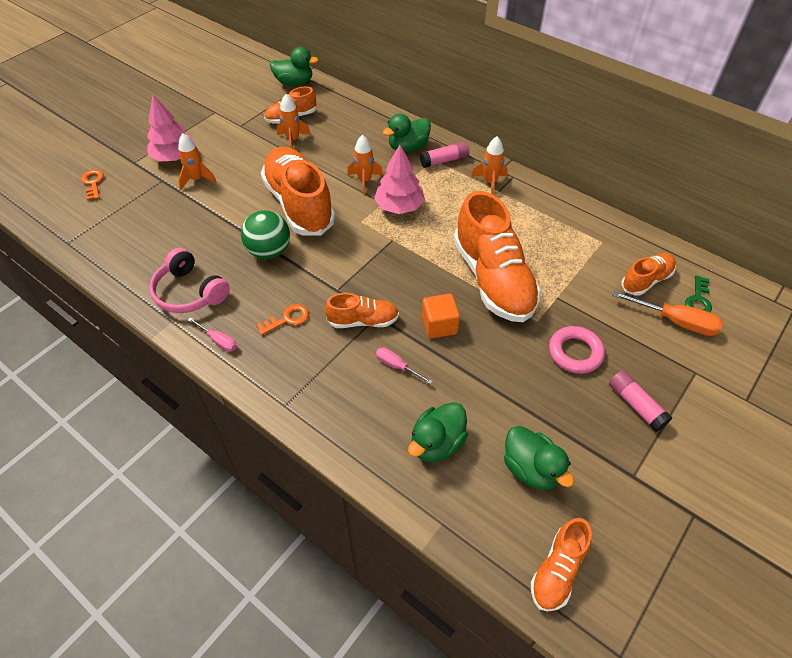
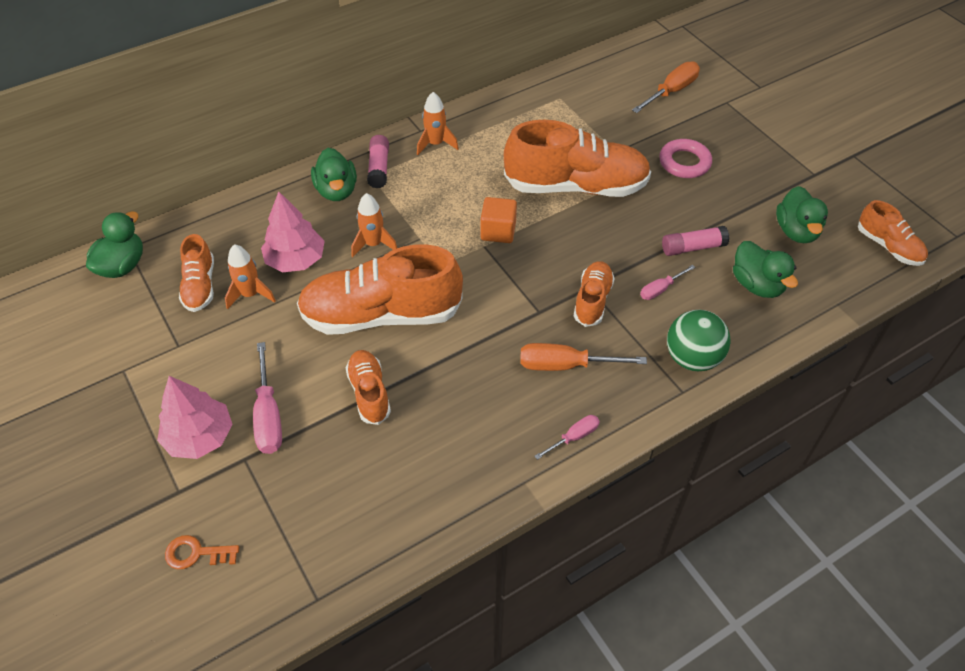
camera: 70 degrees left, 0 degrees up
(189, 292) = (484, 456): pink headphones -> none
(197, 179) = (268, 416): orange rocket -> pink screwdriver
(269, 251) = (450, 361): green ball -> green ball (692, 358)
(287, 319) = (565, 365): orange key -> orange screwdriver
(399, 206) = (434, 226): pink tree -> pink tree (295, 260)
(439, 325) = (620, 243): orange cube -> orange cube (498, 231)
(531, 469) = (796, 231): green duck -> green duck turned 105 degrees clockwise
(636, 405) = (749, 147): pink glue stick -> pink glue stick (693, 247)
(646, 280) = (619, 90): orange shoe -> orange shoe (369, 393)
(698, 300) = (652, 69): green key -> none

